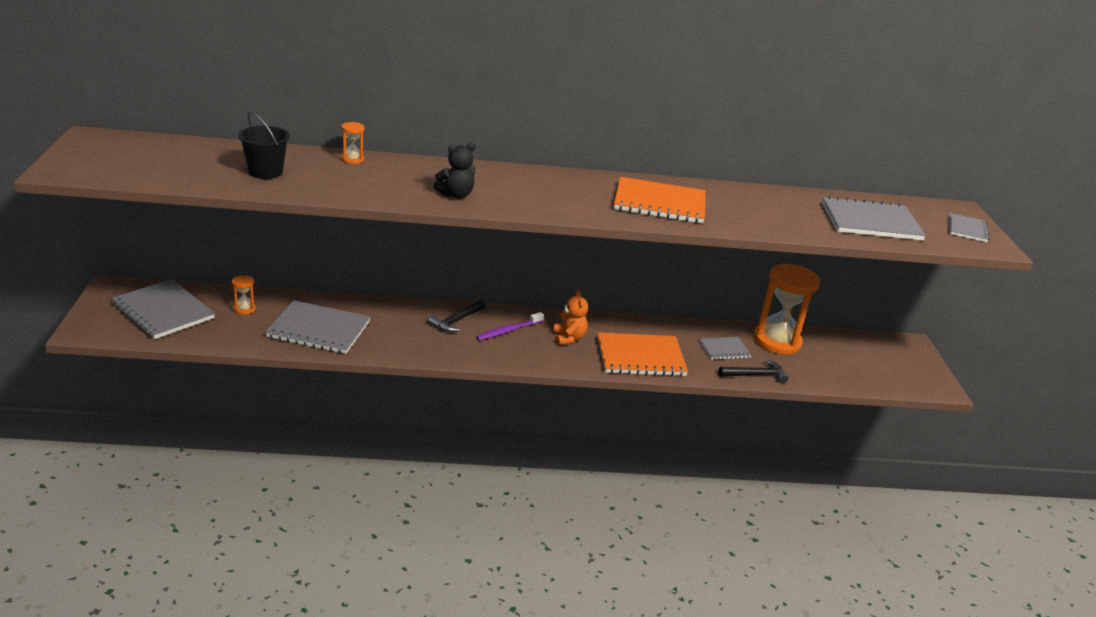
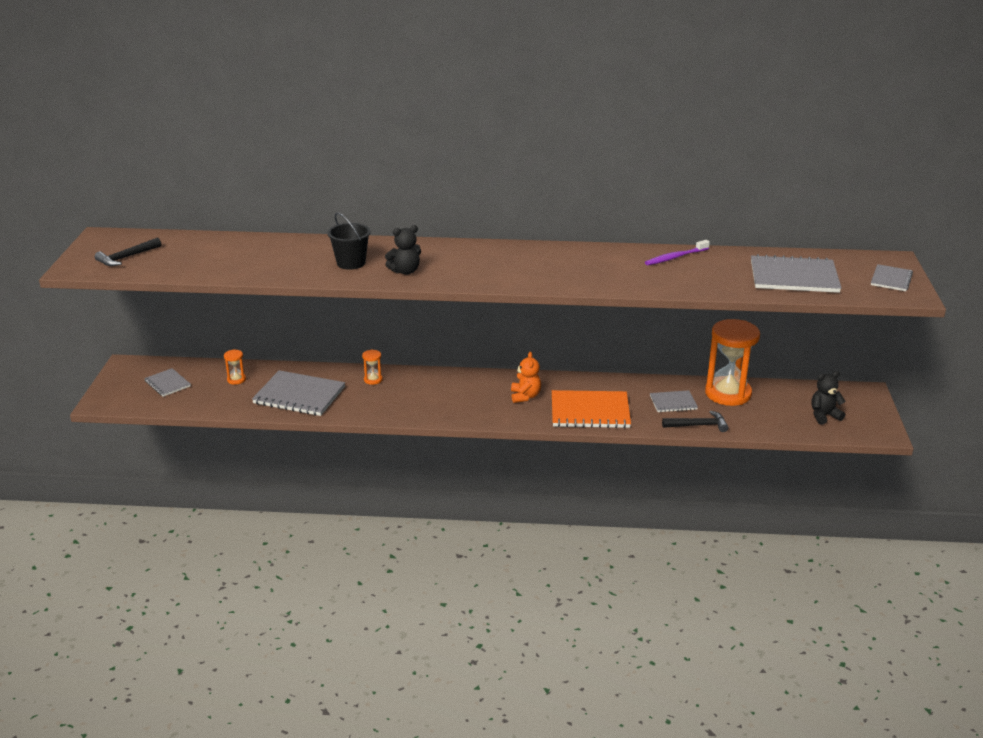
camera: 10 degrees right, 0 degrees up
(163, 311) = (167, 383): grey notebook -> grey notebook, size x0.54
(265, 172) = (243, 259): black bucket -> black bucket (351, 263)
(352, 159) = (320, 243): orange hourglass -> orange hourglass (373, 379)
(456, 321) = (423, 384): black hammer -> black hammer (126, 257)
(508, 331) = (470, 391): purple toothbrush -> purple toothbrush (675, 257)
(659, 203) = (591, 269): orange notebook -> none
(878, 368) = (824, 415): none -> black teddy bear

